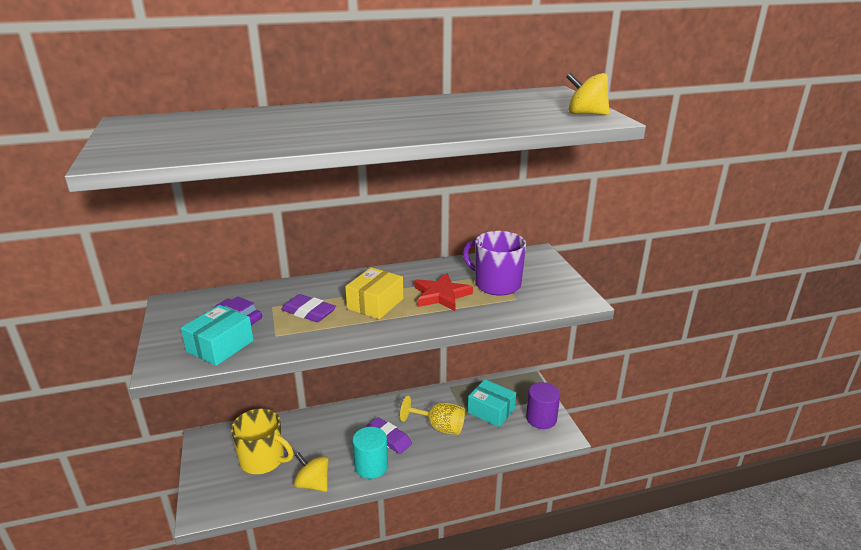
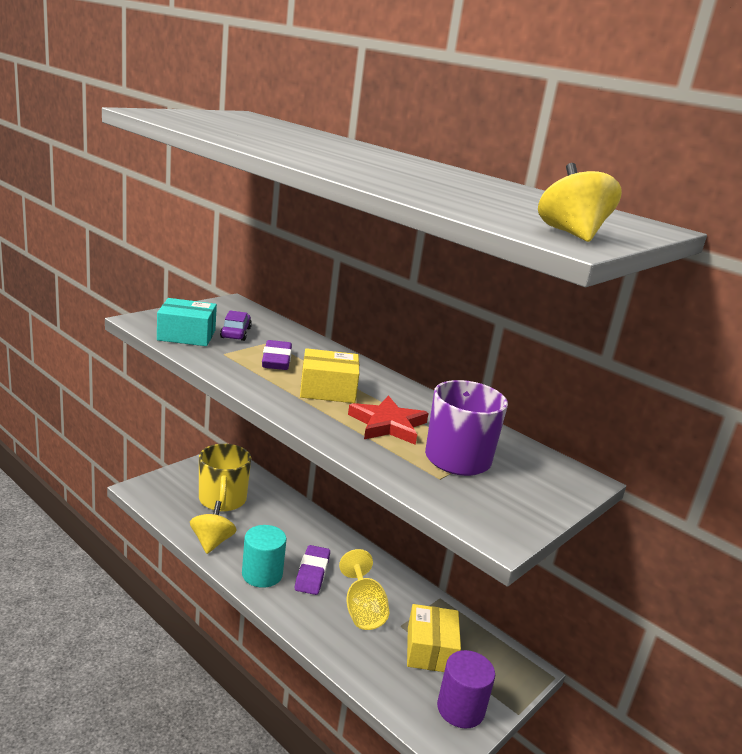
camera: 55 degrees right, 5 degrees down
(491, 411) = (430, 650): turquoise box -> yellow box

